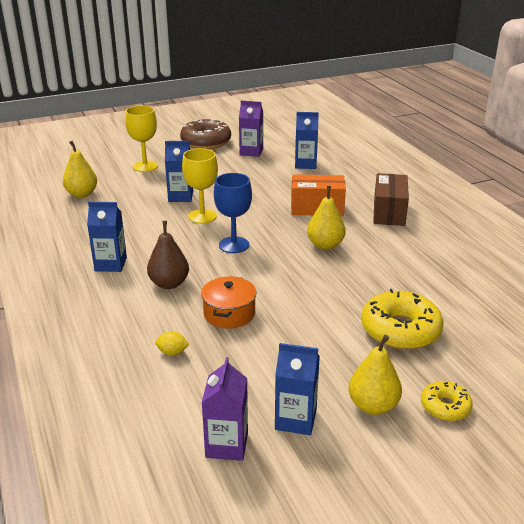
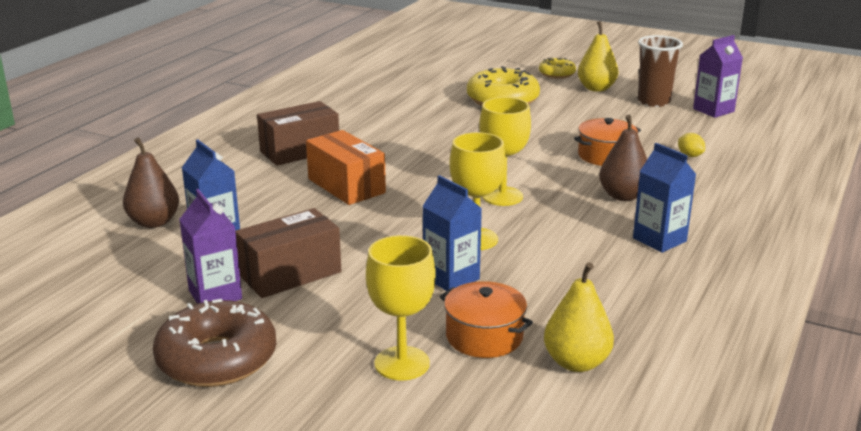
camera: 130 degrees left, 5 degrees down
(130, 185) = (484, 336): none -> orange pot
(234, 245) = (502, 196): blue goblet -> yellow goblet
(244, 168) = (290, 274): none -> brown box
(295, 419) = (653, 101): blue carton -> brown cup
(325, 245) = (423, 157): yellow pear -> none
(341, 156) = (154, 222): none -> brown pear

